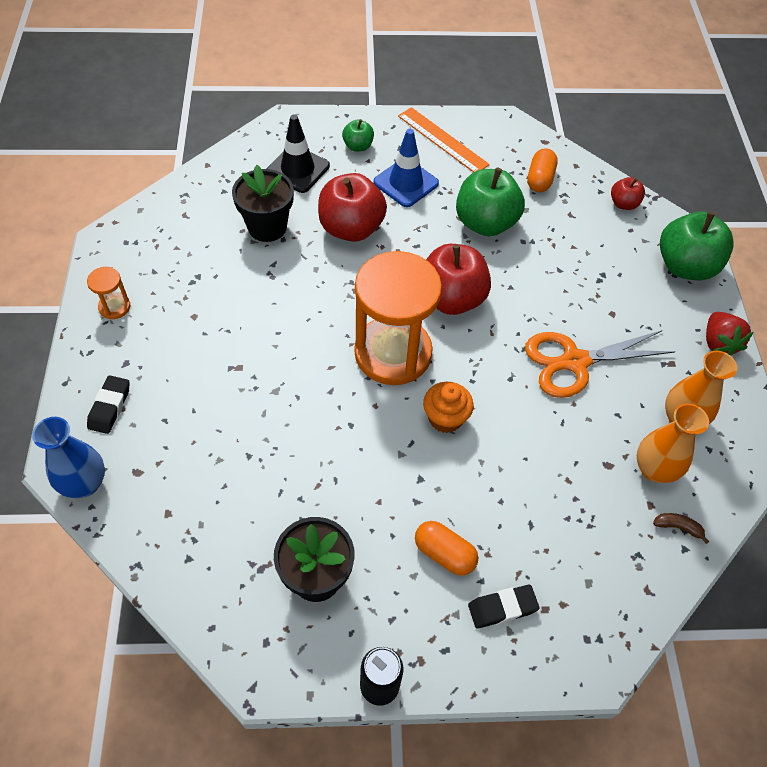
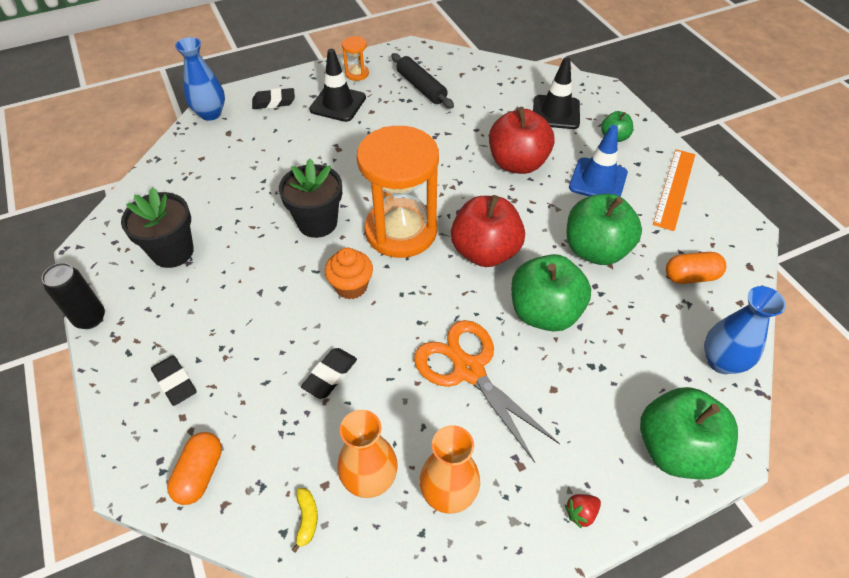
camera: 70 degrees right, 5 degrees down
(159, 343) = (338, 104): none -> black traffic cone
(183, 257) = (421, 87): none -> black rolling pin
(267, 227) = (482, 117): black flower pot -> black flower pot (317, 223)
(444, 553) = (216, 325): orange capsule -> orange capsule (200, 474)
(536, 286) = (544, 312): none -> green apple
(543, 468) = (330, 375): none -> black eraser
(623, 204) = (721, 361): red apple -> blue vase
(678, 527) = (307, 519): brown banana -> yellow banana
(718, 343) = (581, 513): red strawberry -> red strawberry, size x0.58

